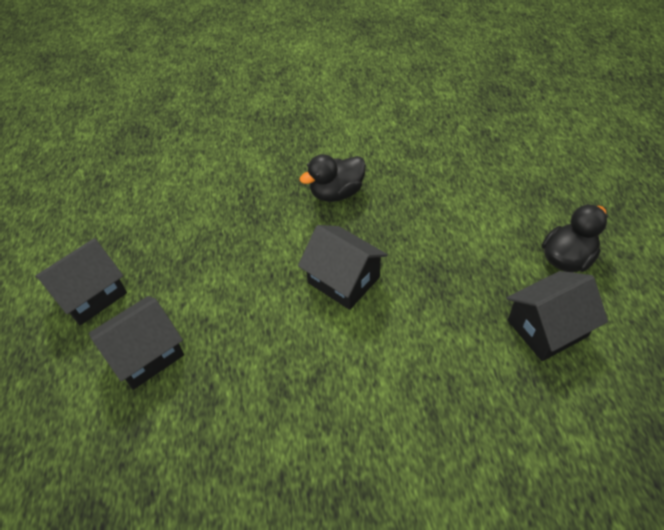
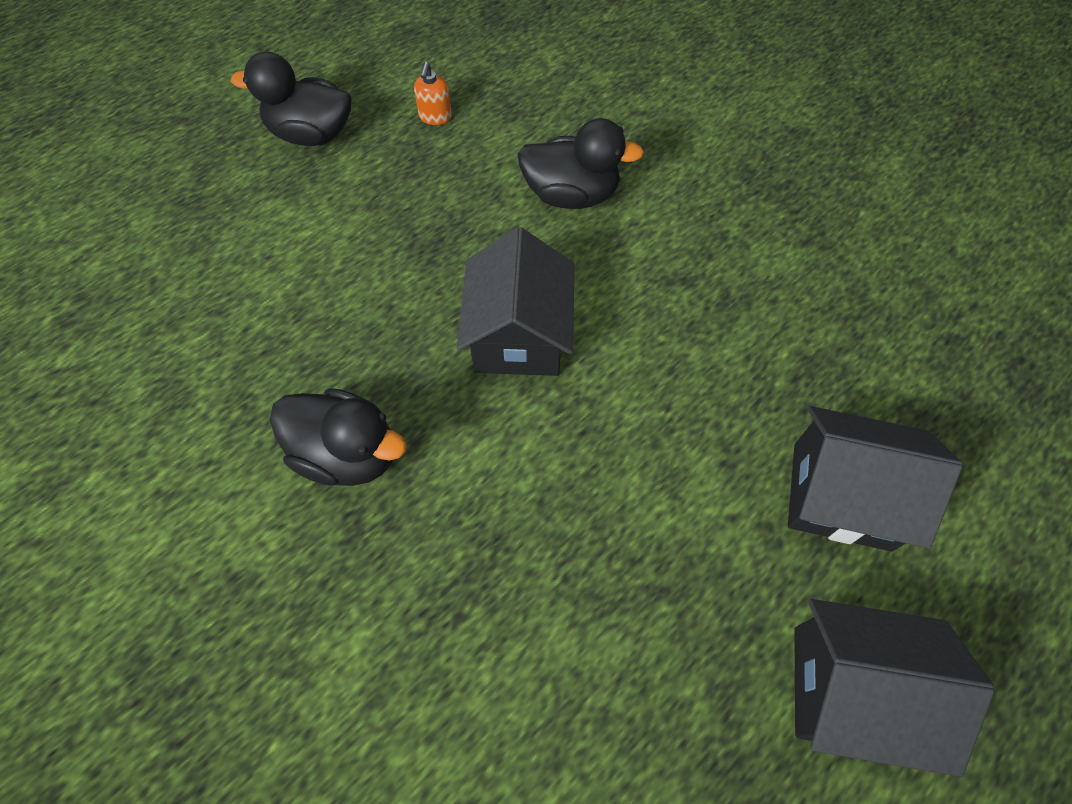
camera: 130 degrees left, 10 degrees up
(422, 363) = (571, 195): none -> black duck
(547, 328) = (435, 117): black house -> orange soap dispenser

